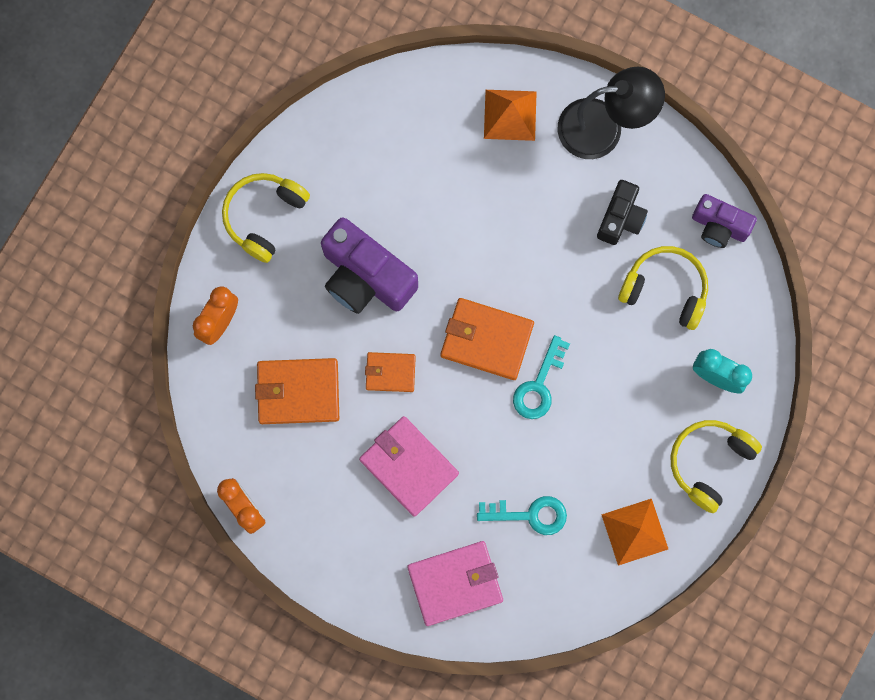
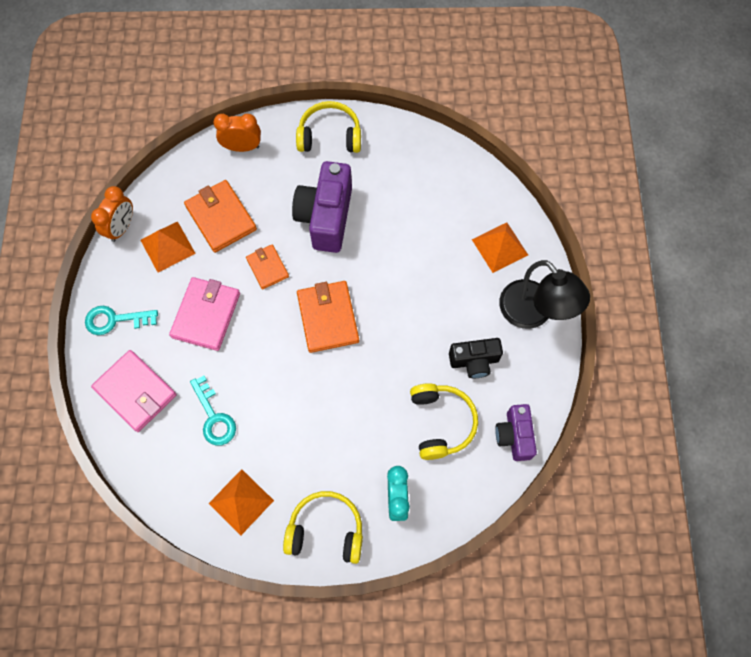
camera: 60 degrees right, 10 degrees down
(300, 468) = (168, 246): none -> orange pyramid
(539, 385) = (315, 371): turquoise key -> turquoise key (115, 320)

